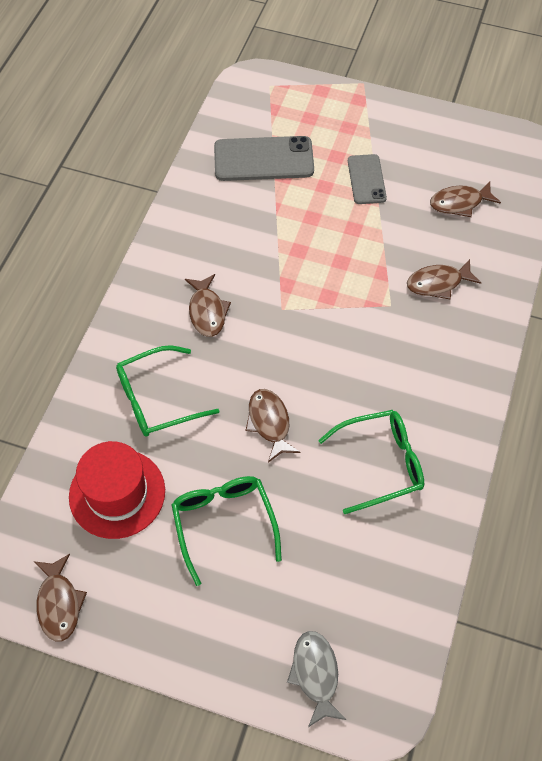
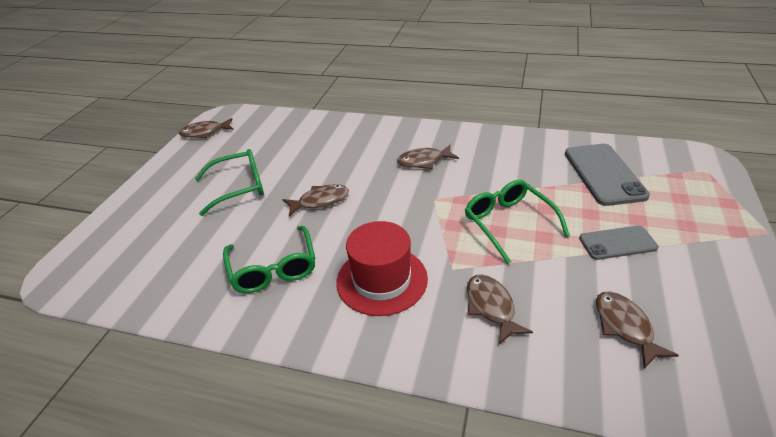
camera: 90 degrees right, 20 degrees down
(117, 493) = (272, 142): red hat -> red hat (382, 280)
(157, 399) = (343, 148): green glasses -> green glasses (508, 223)
(315, 674) = (107, 240): grey fish -> none

